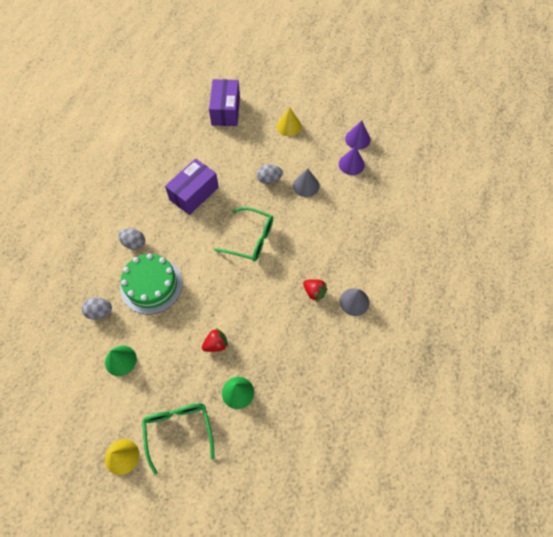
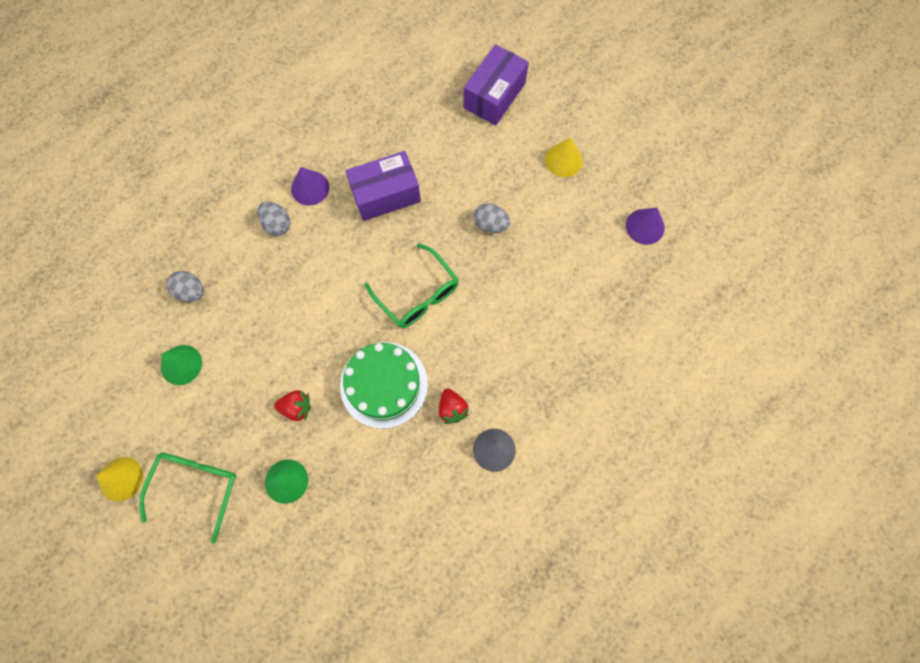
camera: 30 degrees right, 10 degrees up
(151, 285) = (266, 290): green cake -> green cake (384, 384)
(306, 185) = (533, 258): grey cone -> none
(351, 164) = (612, 259): purple cone -> purple cone (310, 188)

